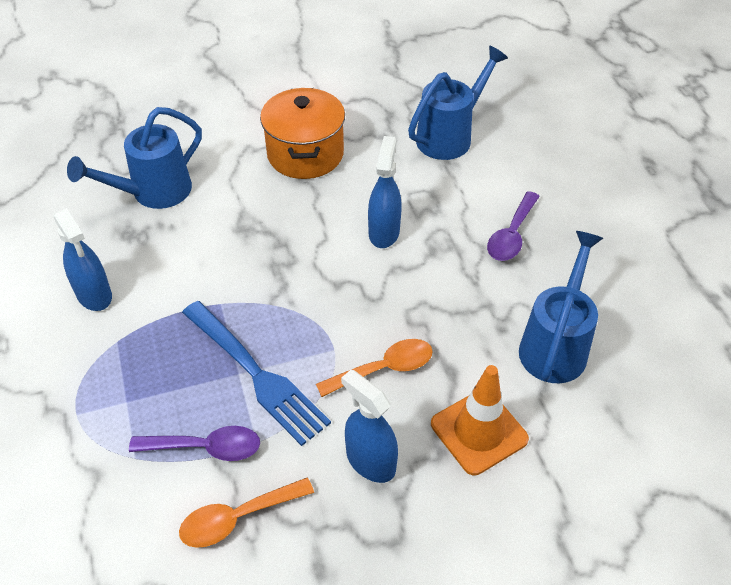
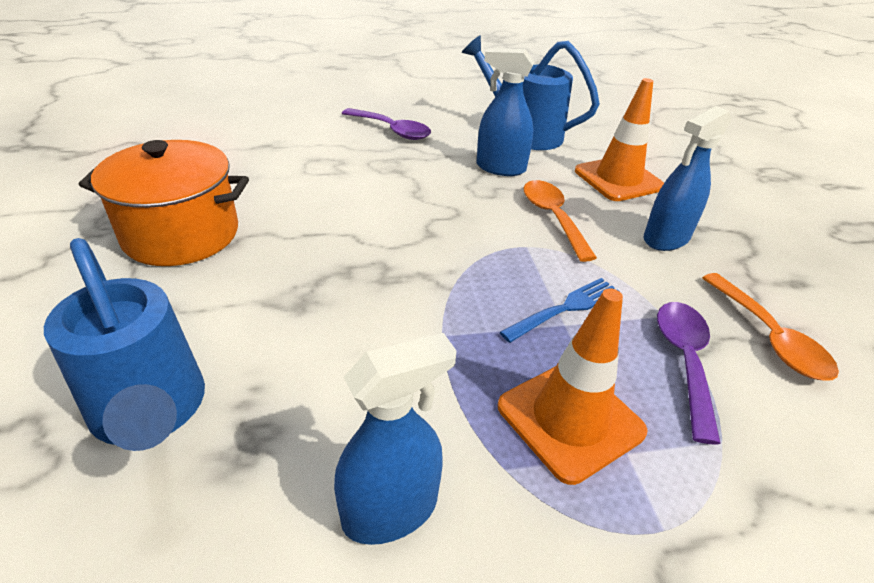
camera: 85 degrees left, 10 degrees down
(151, 373) = (570, 419): none -> orange traffic cone
(256, 374) = (565, 308): blue fork -> blue fork, size x0.55
(384, 232) = (359, 194): blue spray bottle -> blue spray bottle (500, 168)
(450, 136) = (230, 137): blue watering can -> none

